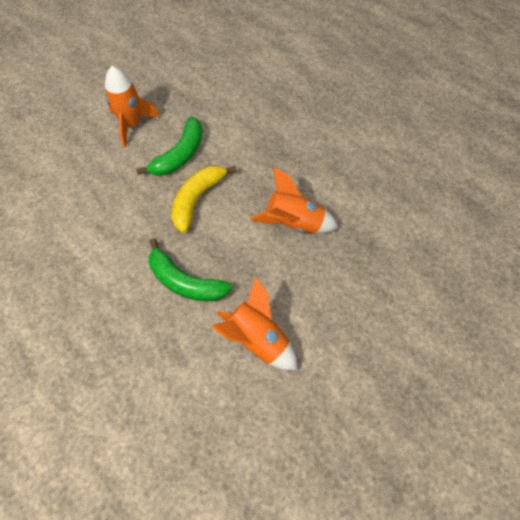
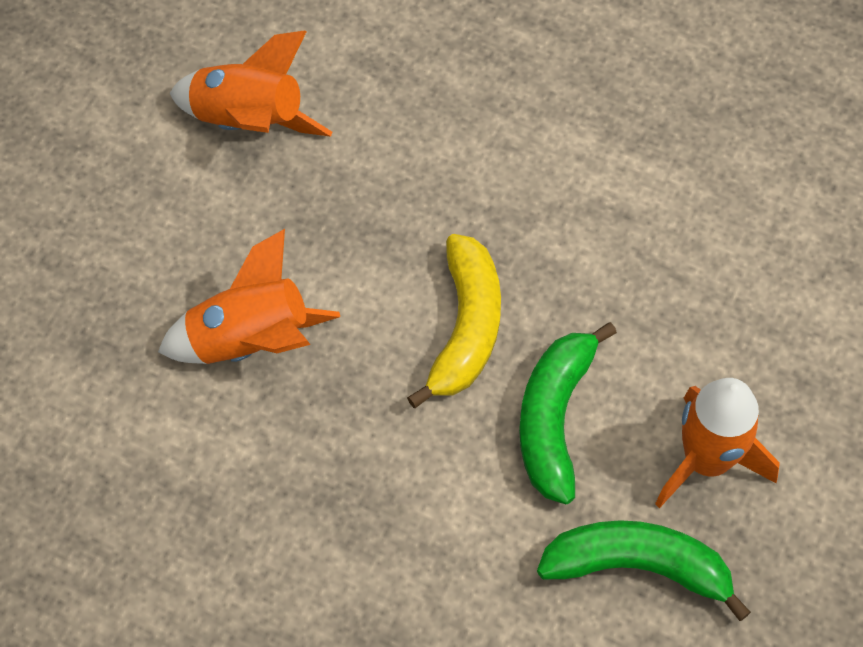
camera: 160 degrees right, 0 degrees up
(185, 282) = (411, 170): green banana -> green banana (638, 567)

